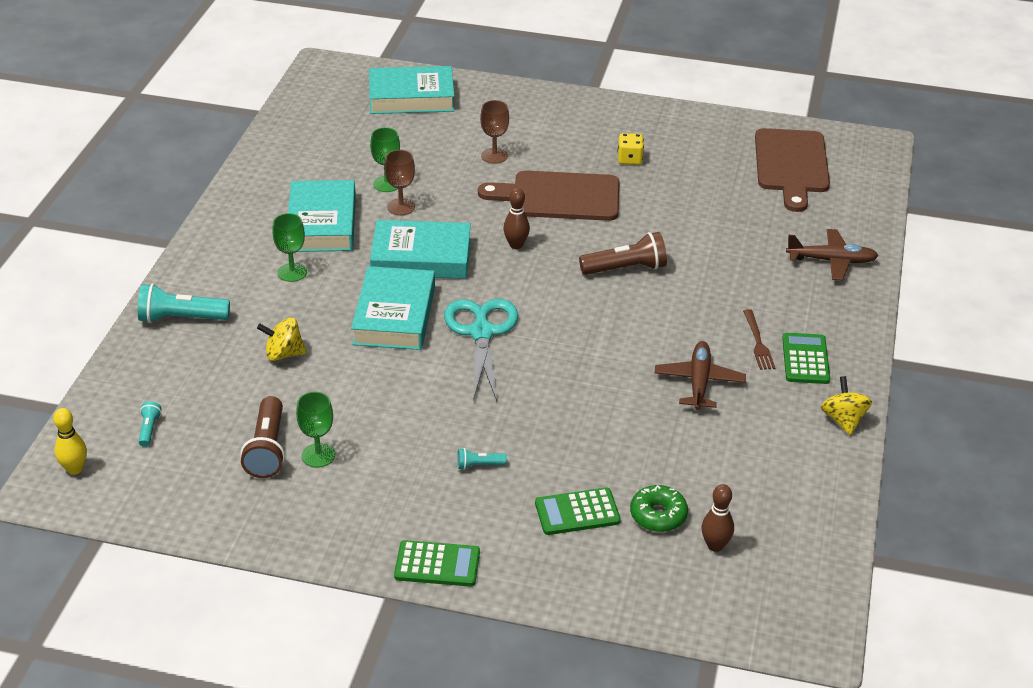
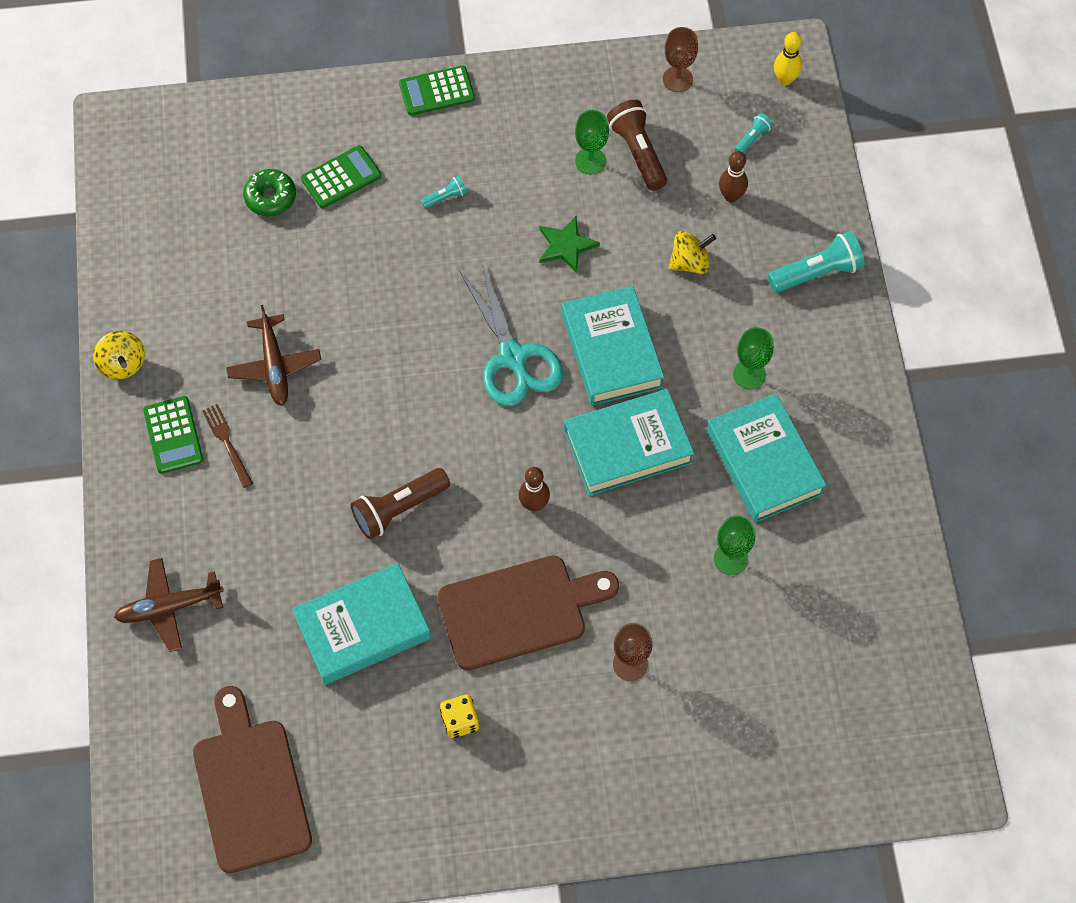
camera: 160 degrees right, 25 degrees up
(149, 429) = (752, 138): turquoise flashlight -> turquoise flashlight turned 120 degrees counterclockwise
(386, 396) = (566, 246): none -> green star
(401, 207) = (692, 523): brown goblet -> brown goblet (677, 79)
(411, 97) = (795, 754): turquoise book -> turquoise book (362, 627)
(715, 546) = (213, 183): brown bowling pin -> brown bowling pin (731, 196)

